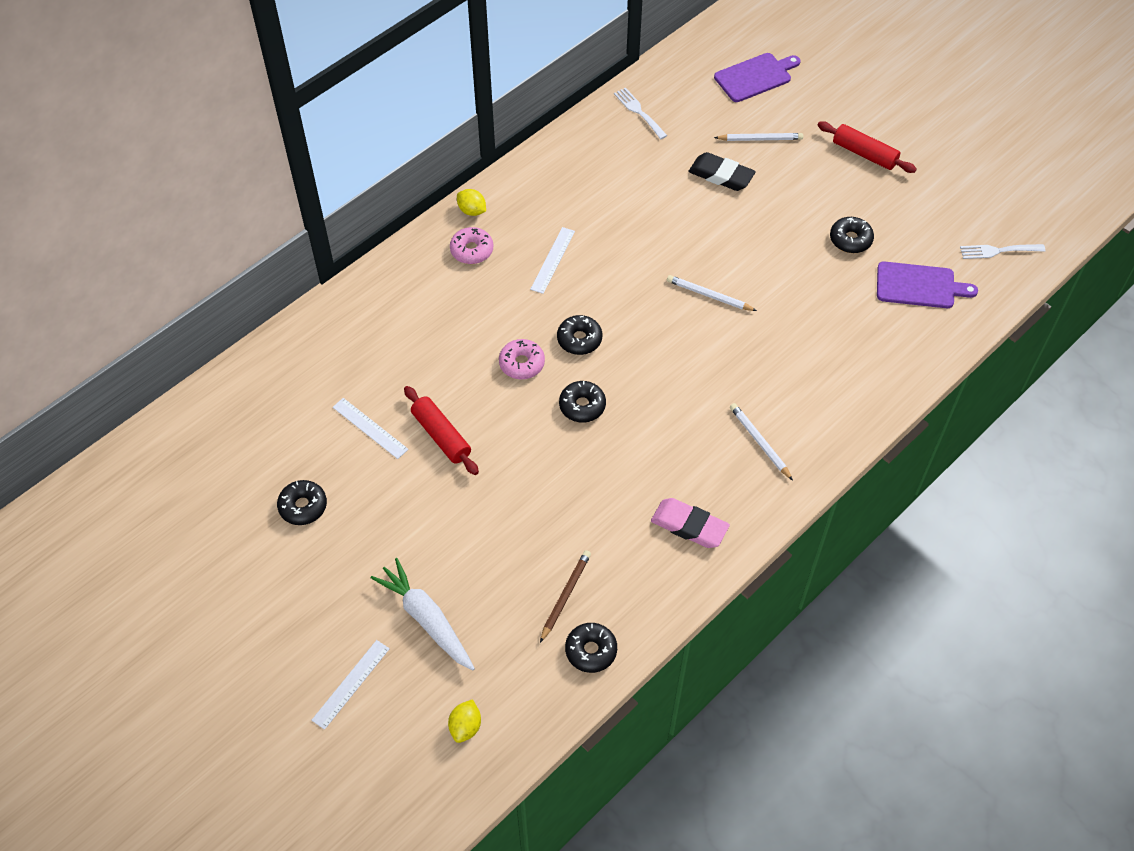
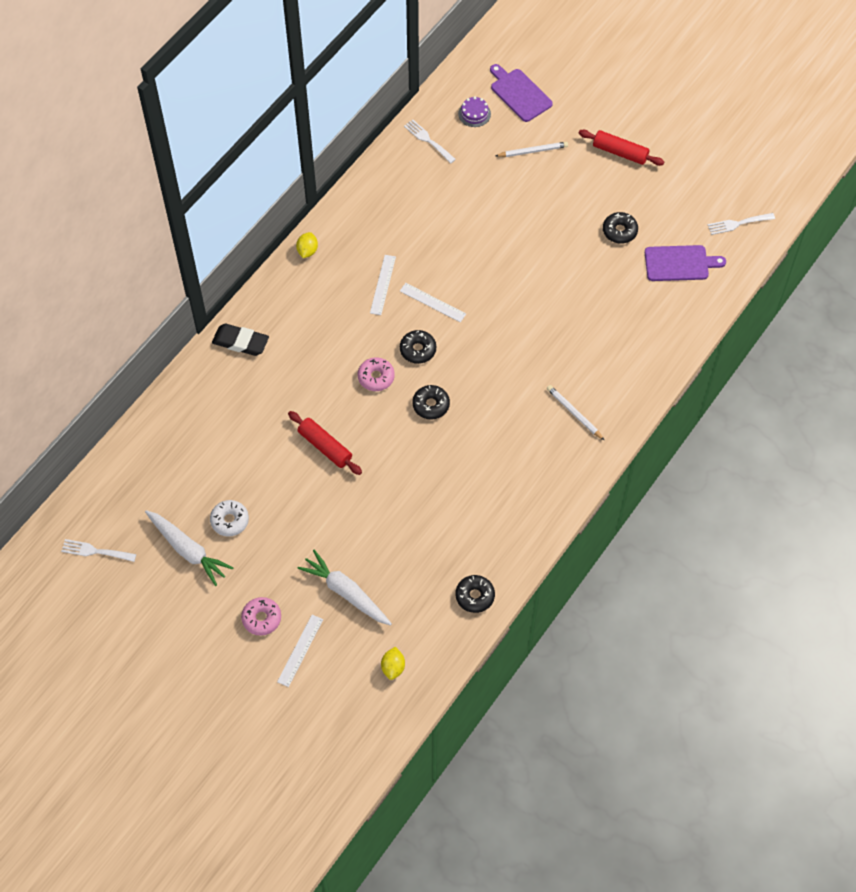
camera: 10 degrees left, 5 degrees up
(129, 517) = (95, 551): none -> white fork
(242, 534) = (188, 550): none -> white carrot
(303, 506) = (230, 521): black donut -> white donut
(370, 428) = (267, 449): white ruler -> white ruler (432, 302)
(472, 211) = (307, 251): yellow lemon -> yellow lemon turned 75 degrees clockwise
(472, 250) = (315, 286): pink donut -> pink donut (261, 618)
(565, 595) = (447, 557): brown pencil -> none
(689, 526) = (531, 488): pink eraser -> none
(698, 91) = (474, 114): none -> purple cake
(709, 295) = (514, 297): white pencil -> none
(721, 175) = (506, 189): black eraser -> black eraser (240, 342)
(755, 77) = (519, 94): purple cutting board -> purple cutting board turned 90 degrees counterclockwise

